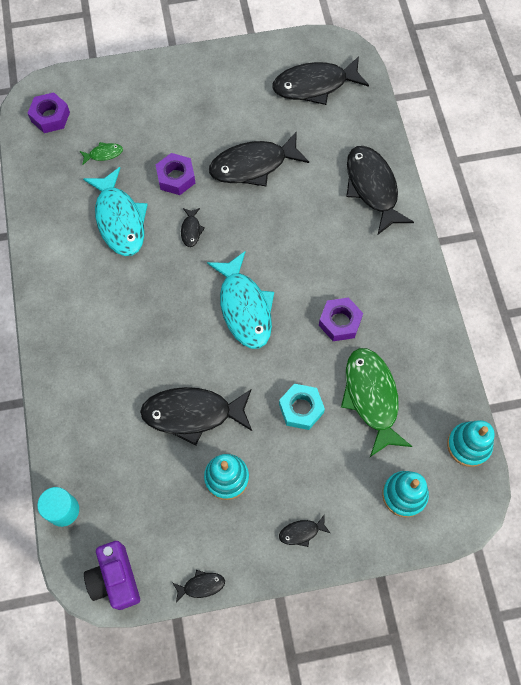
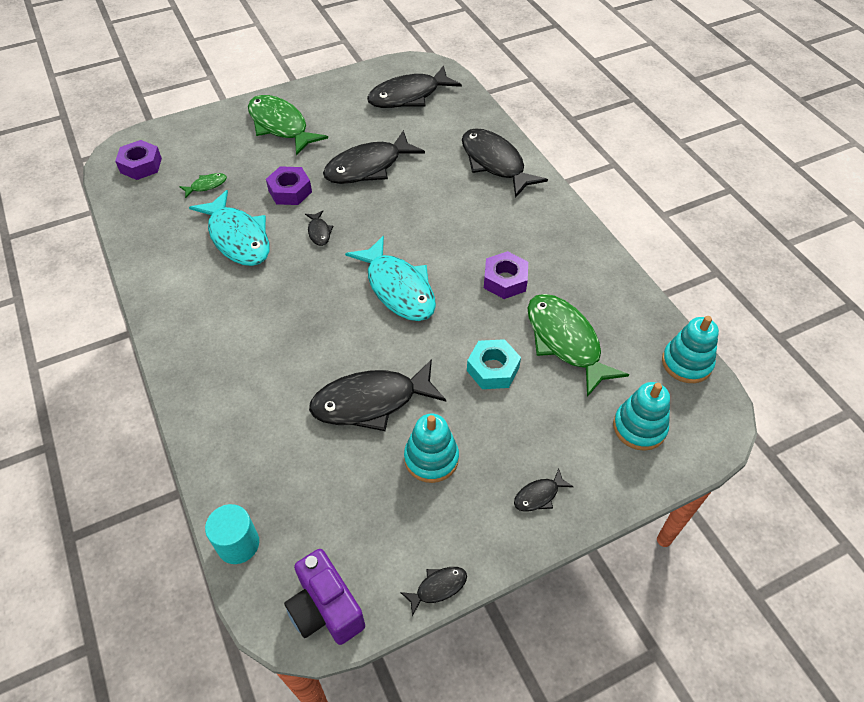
camera: 15 degrees left, 15 degrees down
(184, 97) = (280, 126): none -> green fish

